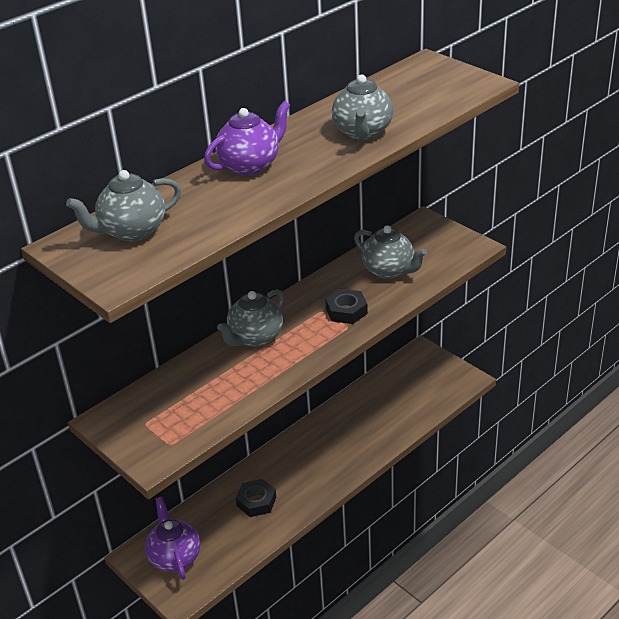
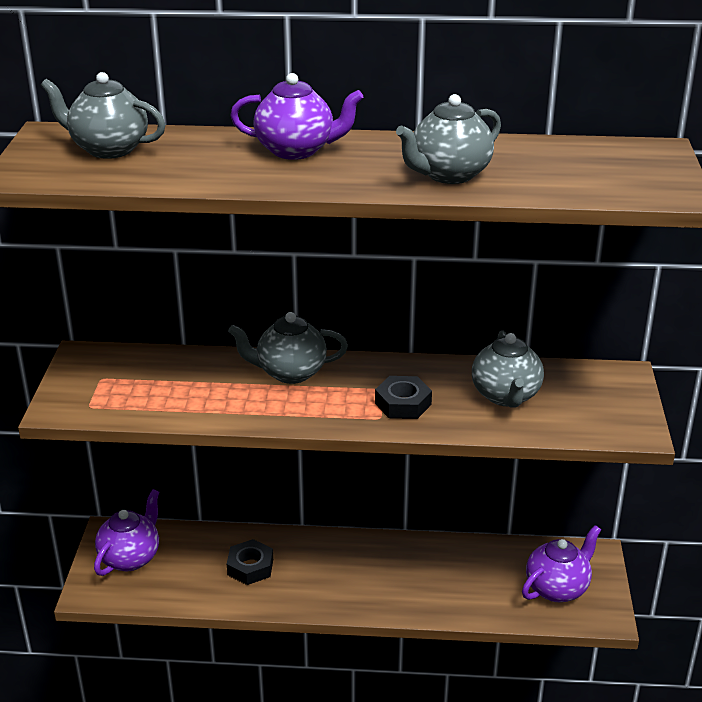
camera: 45 degrees right, 5 degrees down
(428, 382) = (557, 588): none -> purple teapot

